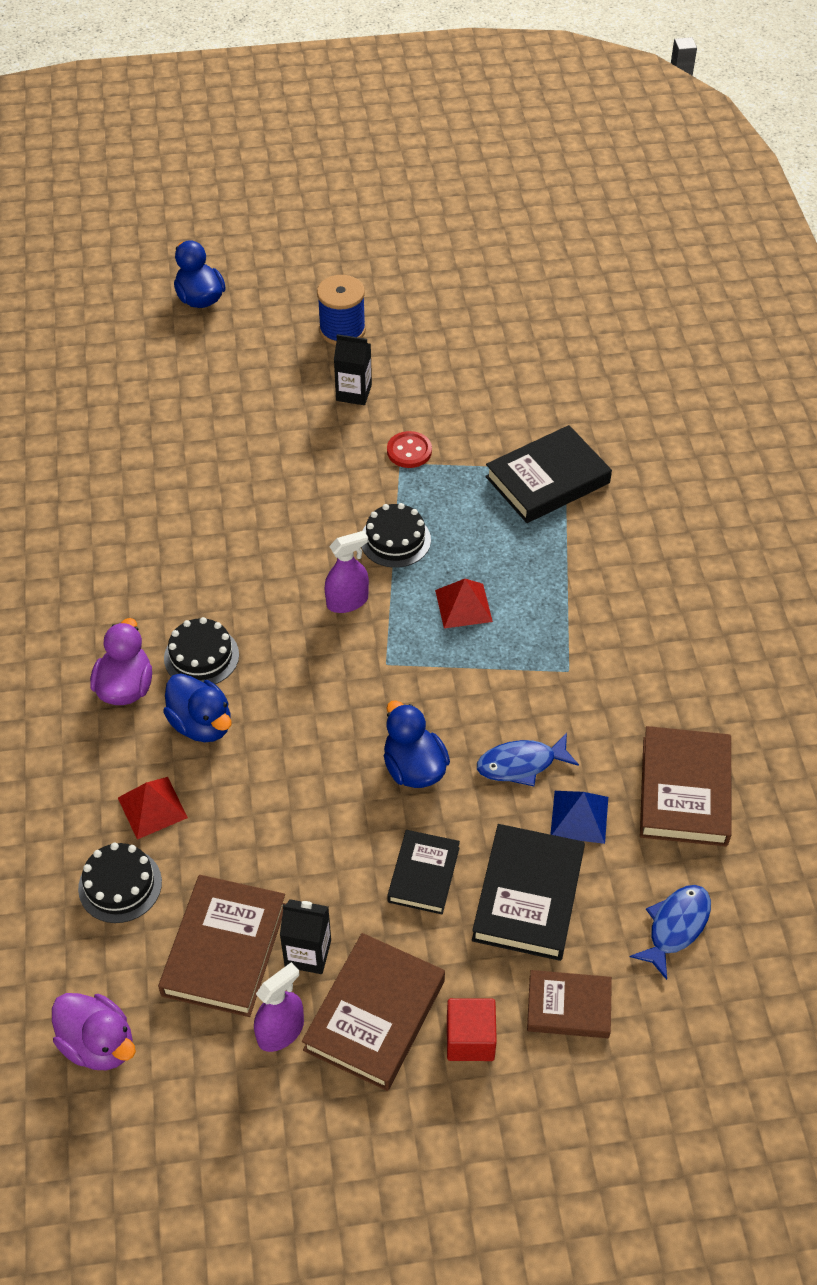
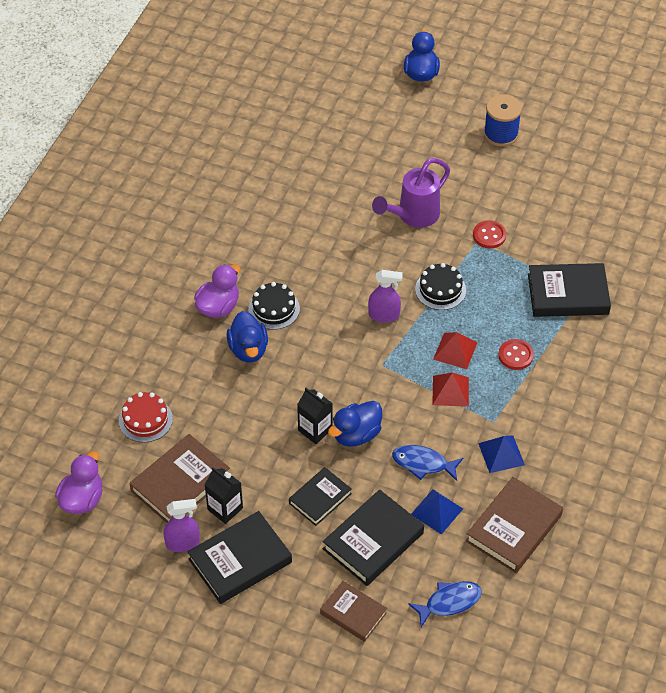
camera: 30 degrees right, 0 degrees up
(99, 1044) = (82, 499): purple duck -> purple duck turned 135 degrees counterclockwise
(120, 885) = (145, 419): black cake -> red cake
(152, 807) = (190, 384): red pyramid -> red pyramid (450, 391)
(302, 467) = (413, 216): none -> purple watering can
(354, 393) = (479, 180): black carton -> black carton (315, 430)
(375, 1015) = (240, 561): brown book -> black book
(414, 768) = (356, 435): blue duck -> blue duck turned 135 degrees counterclockwise
(470, 1039) = (285, 601): red cube -> none
(538, 578) = (515, 355): none -> red button
(605, 705) = (501, 454): none -> blue pyramid

